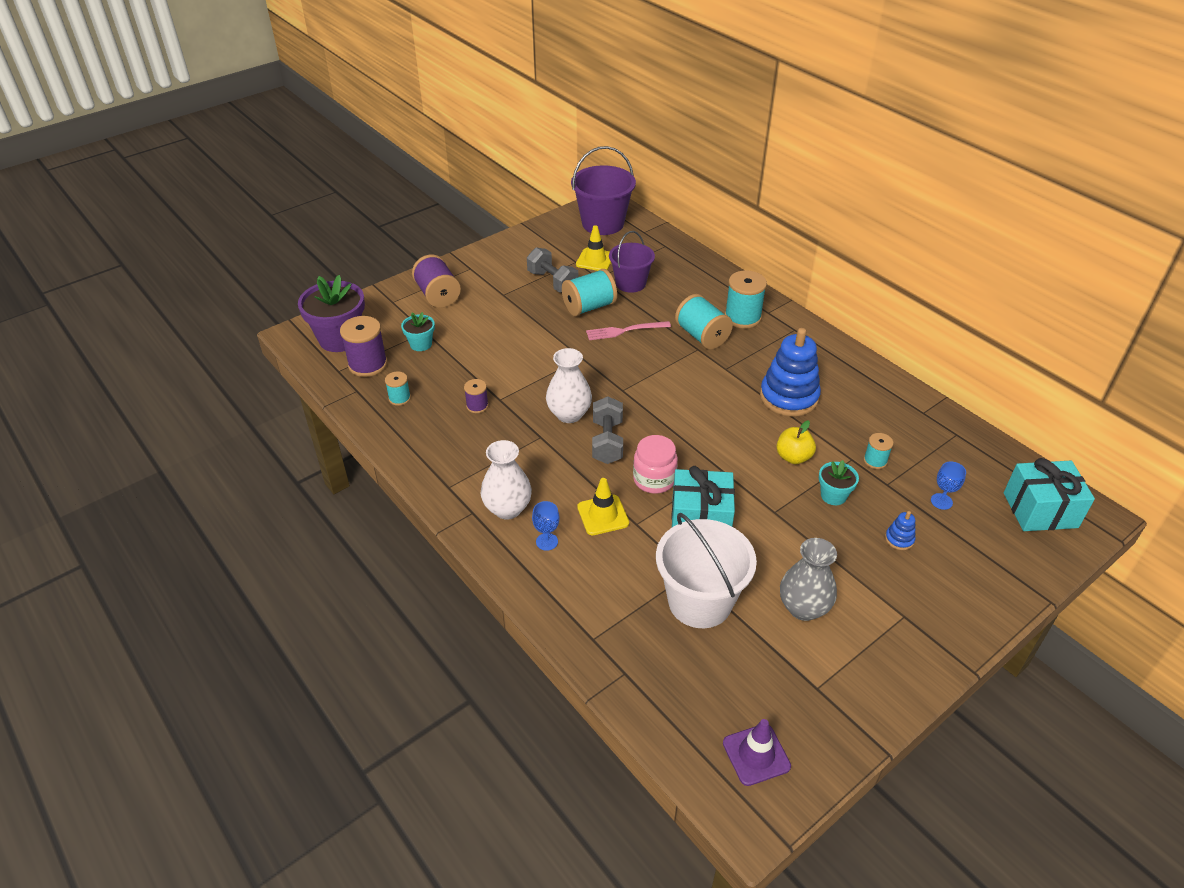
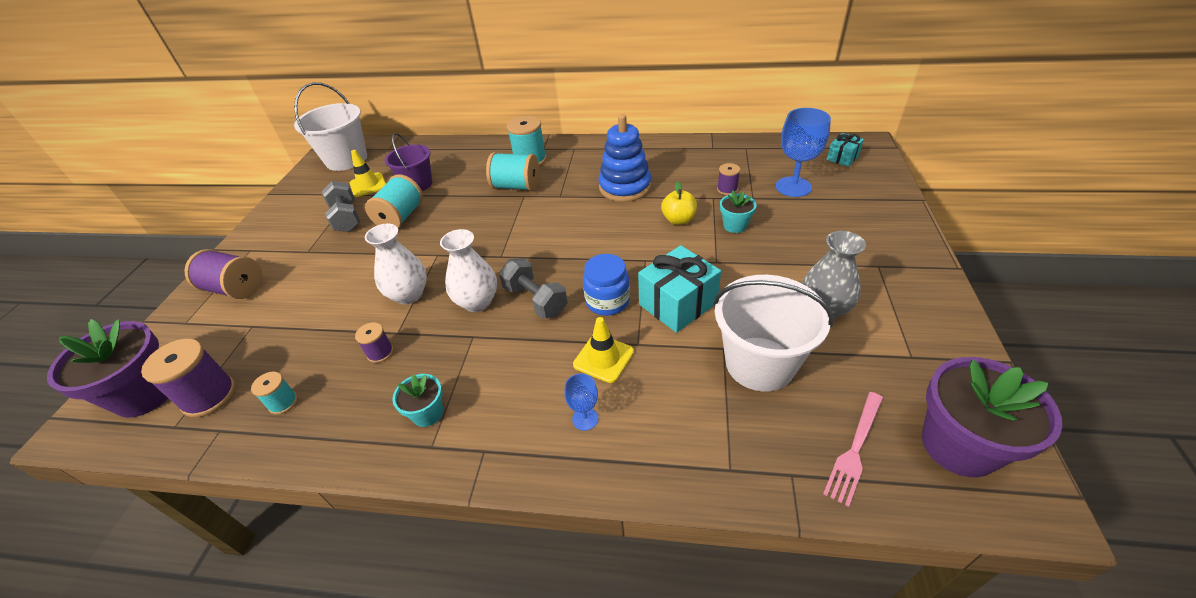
camera: 40 degrees left, 0 degrees up
(421, 344) = (258, 339): turquoise flower pot -> turquoise flower pot (427, 413)
(507, 509) = (514, 419): white vase -> white vase (409, 295)
(552, 282) = (346, 218): grey dumbbell -> grey dumbbell turned 60 degrees clockwise
(603, 223) = (346, 160): purple bucket -> white bucket
(624, 331) = (451, 216): pink fork -> pink fork (854, 449)
(654, 479) = (607, 301): pink jar -> blue jar
(756, 754) = (958, 445): purple traffic cone -> purple flower pot
(875, 461) = (727, 189): turquoise spool -> purple spool
(899, 539) = (806, 223): blue stacking toy -> none
(941, 501) = (793, 187): blue goblet -> blue goblet, size x1.94
(1040, 510) = (842, 158): turquoise gift -> turquoise gift, size x0.55

